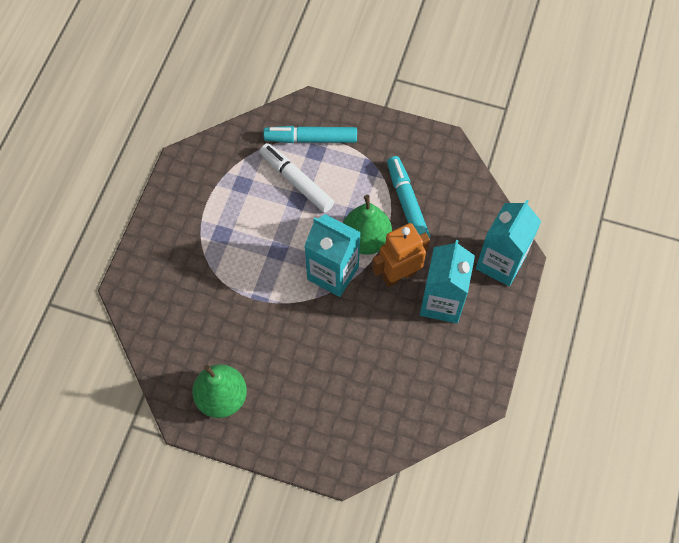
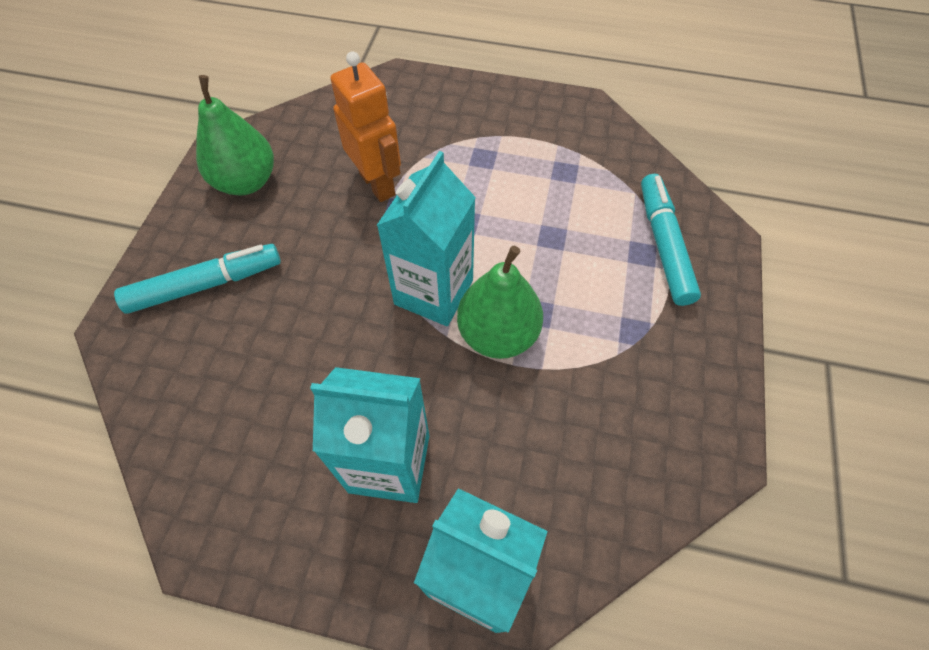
camera: 85 degrees right, 5 degrees down
(296, 181) = (584, 233): white marker -> none
(399, 275) = (438, 388): orange robot -> orange robot (378, 184)
(407, 203) = (577, 393): turquoise marker -> turquoise marker (205, 285)

